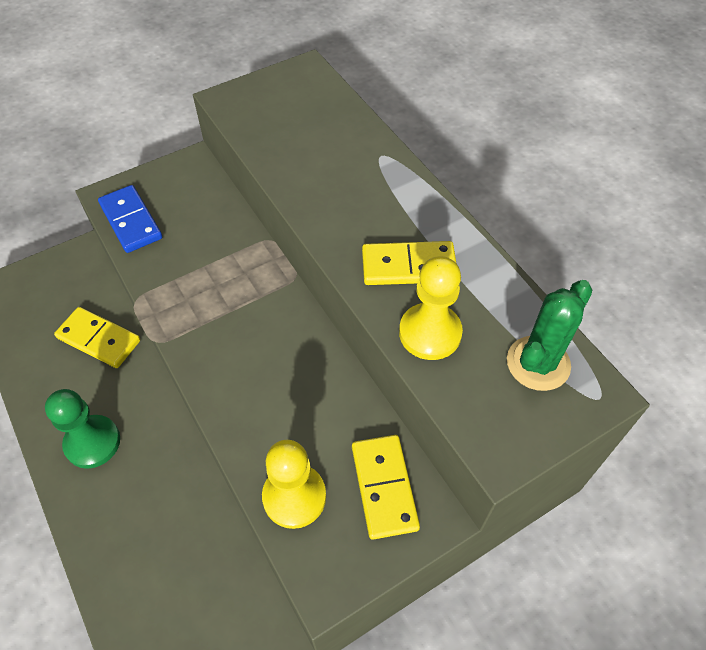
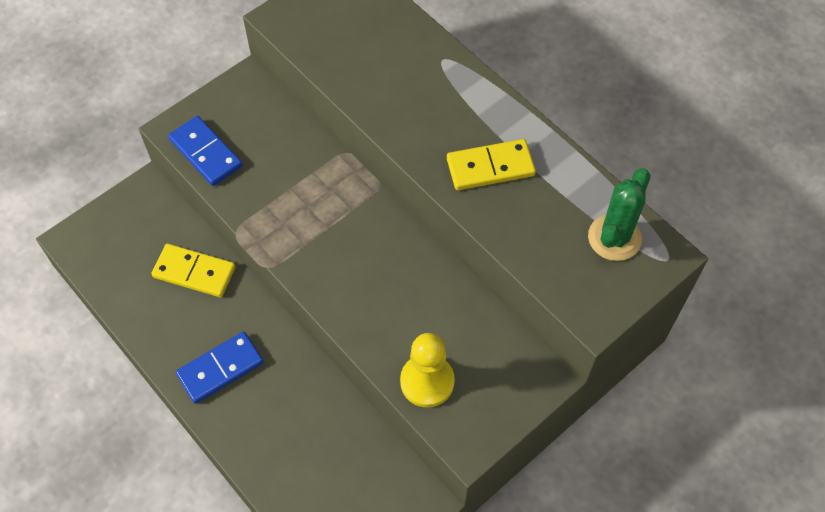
camera: 10 degrees left, 5 degrees up
(92, 442) = (220, 369): green pawn -> blue domino
(384, 487) = (500, 361): yellow domino -> none
(430, 333) = (520, 225): yellow pawn -> none

